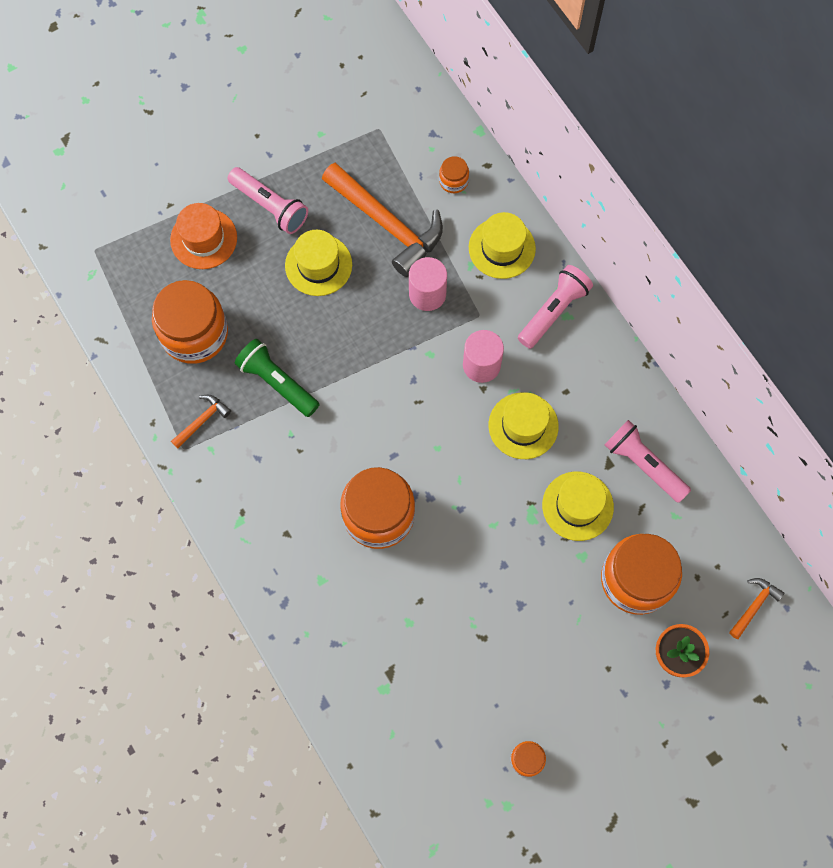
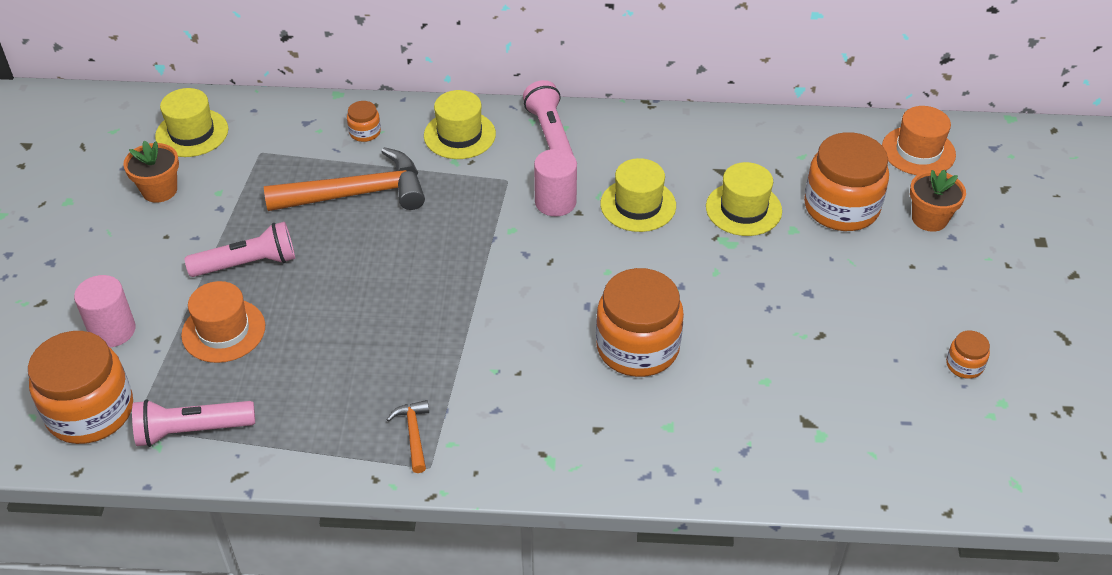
camera: 55 degrees left, 25 degrees down
(194, 333) = (314, 391): orange jar -> orange jar (90, 411)
(277, 382) = (432, 353): green flashlight -> none
(294, 95) = (159, 190): none -> orange flower pot
(318, 265) = (345, 260): yellow hat -> yellow hat (192, 133)
(427, 294) = (452, 202): pink cylinder -> pink cylinder (112, 330)
(643, 464) = (740, 151): pink flashlight -> pink flashlight (192, 430)
(754, 605) = (918, 151): orange hammer -> orange hat

